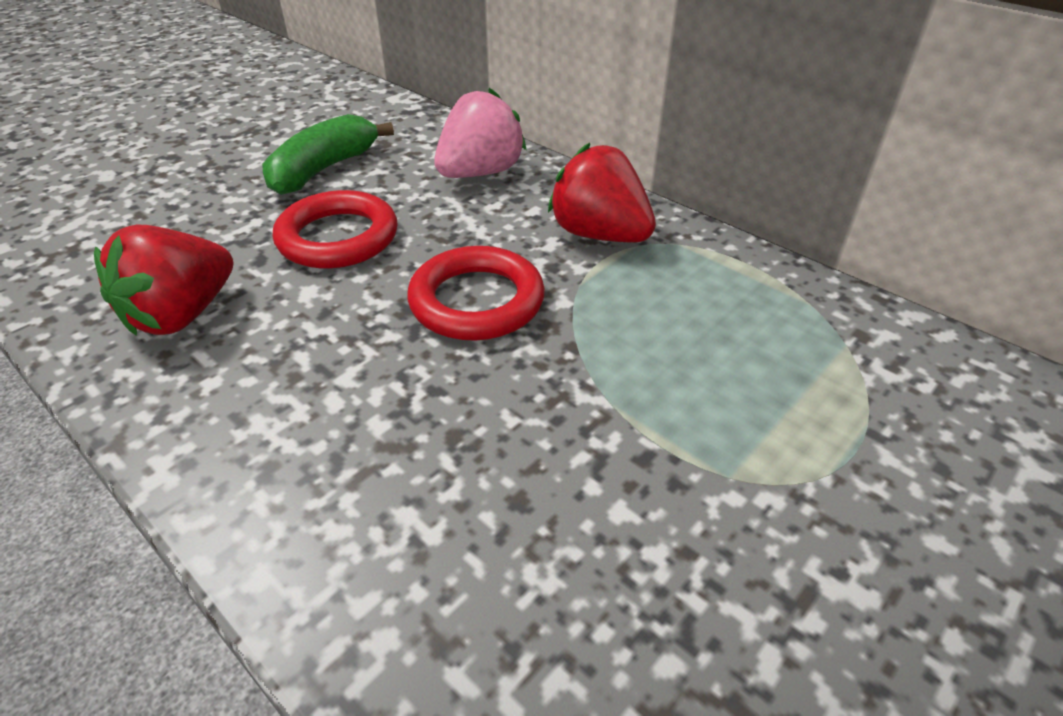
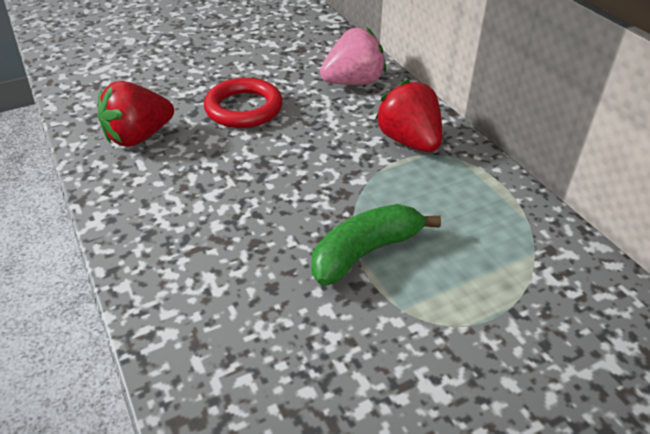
camera: 20 degrees right, 0 degrees up
(324, 169) = (255, 61): green banana -> green banana (365, 252)
(477, 301) = (307, 167): red ring -> none

